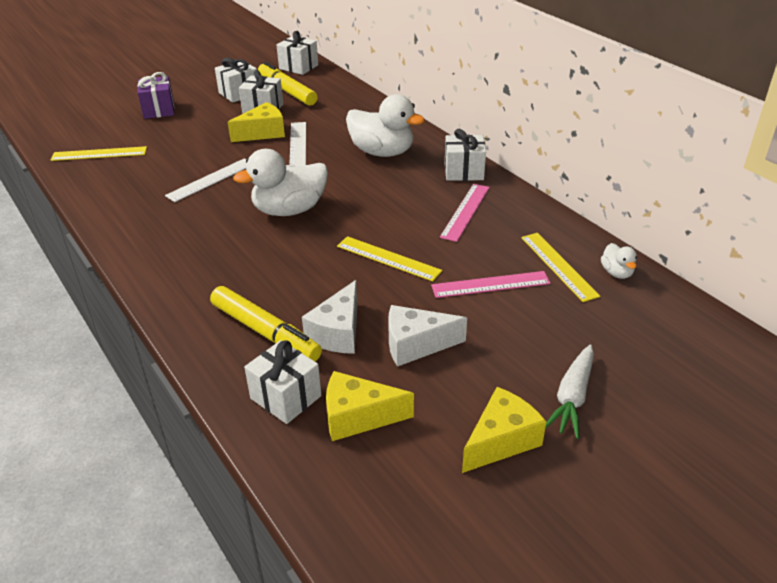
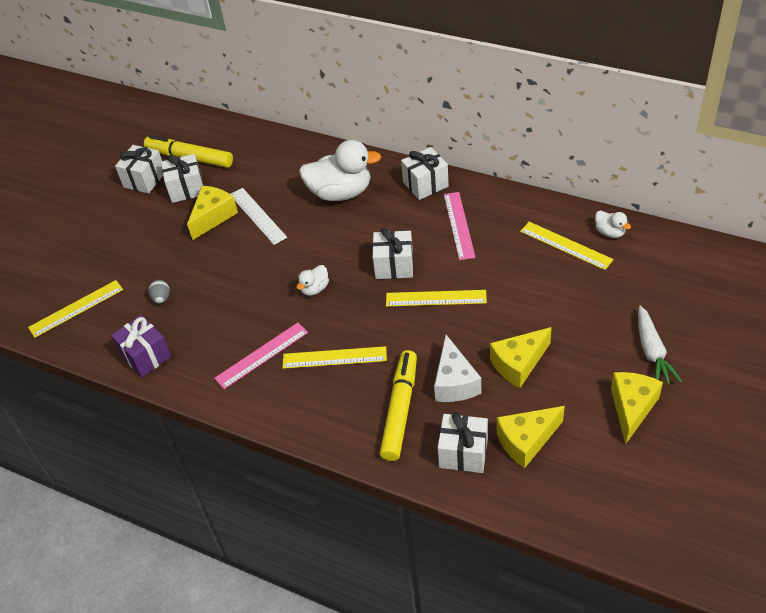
camera: 25 degrees left, 10 degrees up
(159, 110) = (82, 232): purple gift -> purple gift (146, 356)
(165, 171) = (161, 298): none -> grey egg
(210, 179) = (214, 289): white ruler -> none
(252, 266) = (334, 357): none -> yellow ruler
(265, 332) = (400, 410): yellow marker -> yellow marker turned 90 degrees counterclockwise
(289, 210) = (314, 289): white duck -> white duck, size x0.47
(298, 67) = (173, 123): white gift -> white gift (394, 265)
(416, 345) = (518, 364): white cheese -> yellow cheese
(490, 284) = (530, 285): pink ruler -> pink ruler (261, 355)

